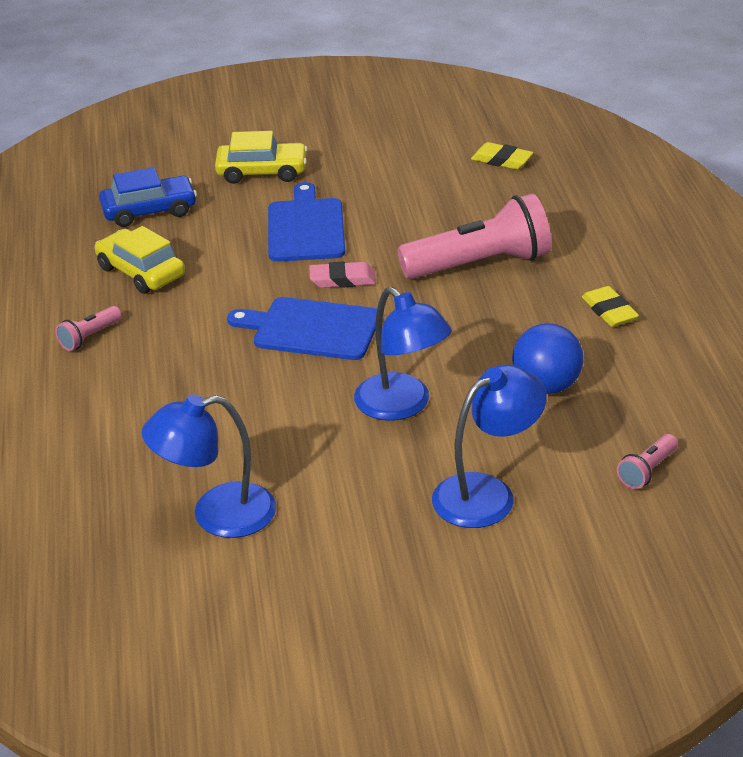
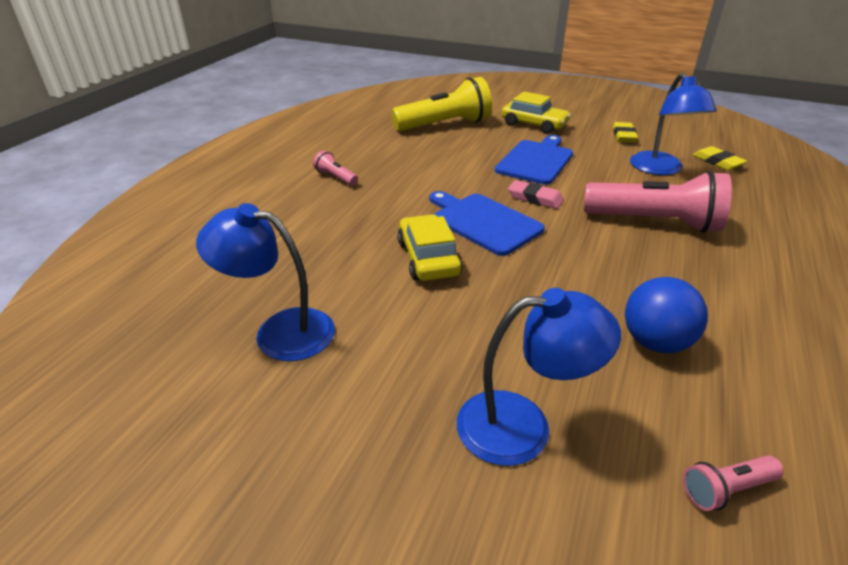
camera: 30 degrees right, 0 degrees up
(89, 337) = (336, 178): pink flashlight -> pink flashlight turned 60 degrees clockwise
(141, 272) = (406, 153): yellow car -> yellow car (428, 258)
(149, 211) = (445, 125): blue car -> yellow flashlight
(402, 406) = (506, 305): blue lamp -> blue lamp (660, 169)
(609, 311) = (760, 298): yellow eraser -> yellow eraser (623, 136)

